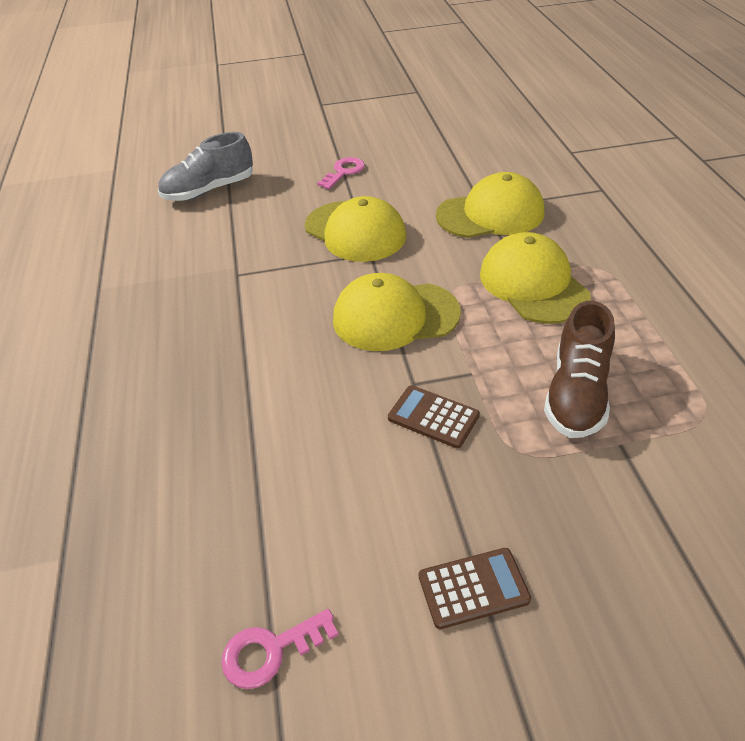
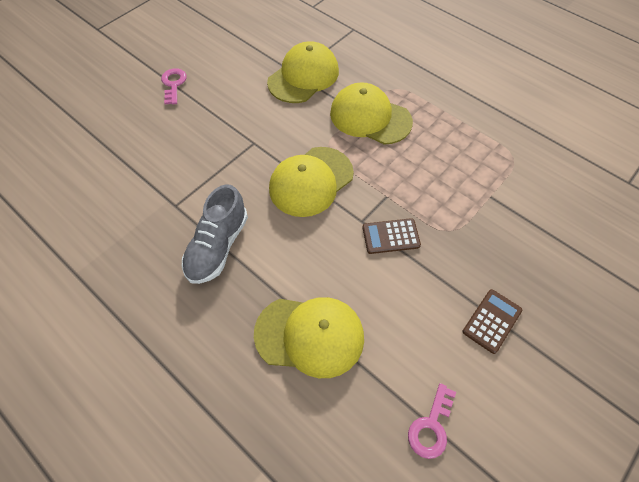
camera: 40 degrees left, 15 degrees up
(209, 190) = (80, 146): grey shoe -> grey shoe (218, 246)
(355, 231) = (227, 130): yellow cap -> yellow cap (310, 335)
(576, 394) = (449, 178): brown shoe -> none

